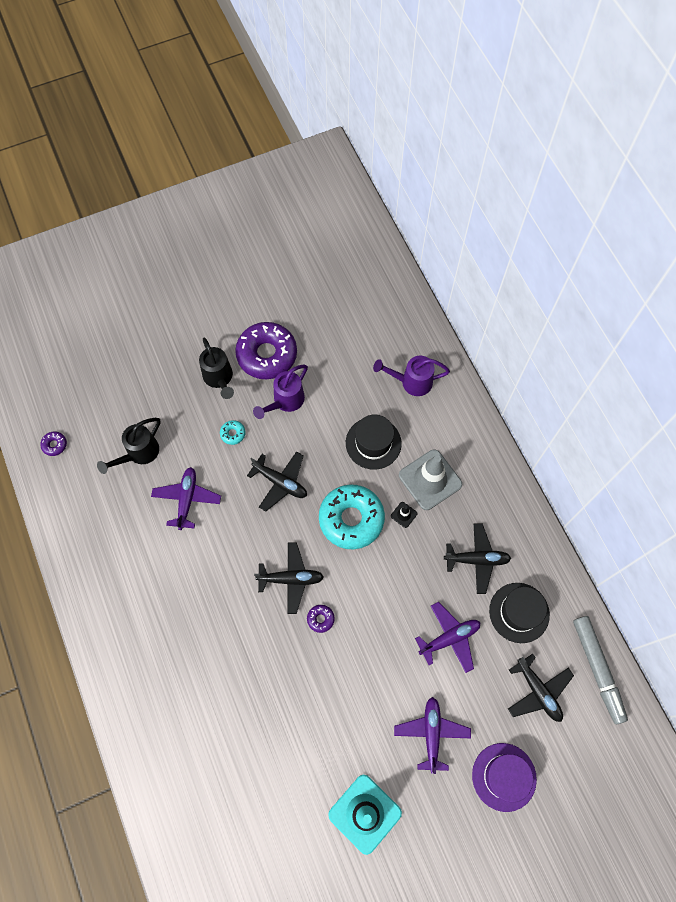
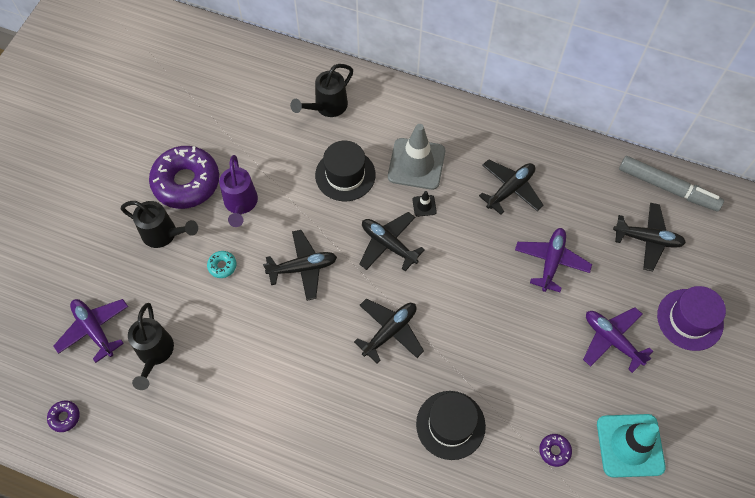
camera: 45 degrees left, 5 degrees down
(187, 499) = (237, 351): purple plane -> purple plane (94, 329)
(320, 619) = (445, 339): purple donut -> purple donut (554, 451)
(351, 519) = (388, 244): turquoise donut -> black plane
(411, 382) = (327, 107): purple watering can -> black watering can
(519, 612) = (577, 198): black hat -> black hat (450, 425)

